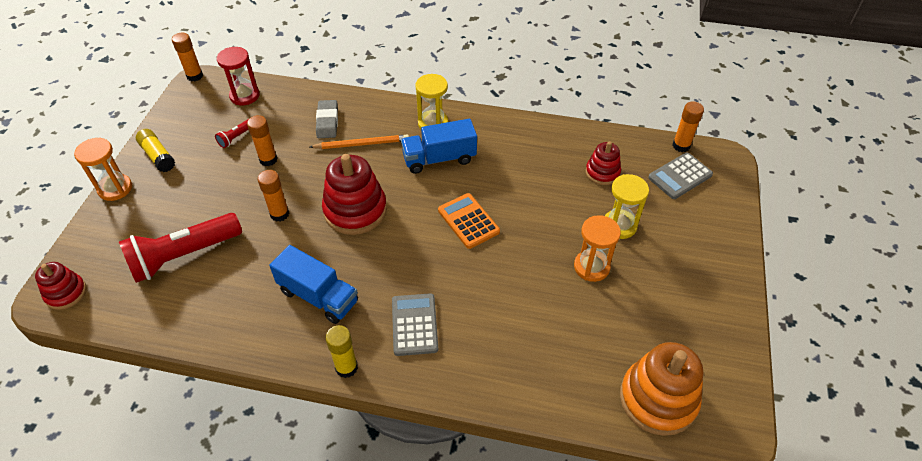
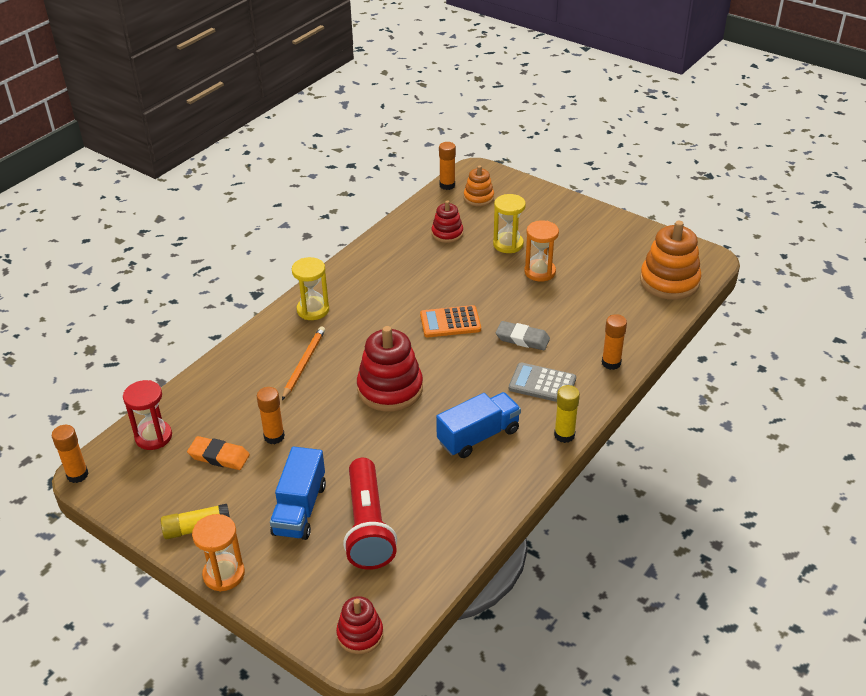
camera: 65 degrees left, 10 degrees down
(236, 137) = (219, 456): red flashlight -> orange eraser
(279, 214) = (358, 443): orange glue stick -> orange glue stick (611, 363)
(327, 121) = (251, 380): grey eraser -> grey eraser (522, 339)
(439, 158) = (362, 319): blue truck -> blue truck (299, 509)
(680, 176) = (478, 198): grey calculator -> orange stacking toy

